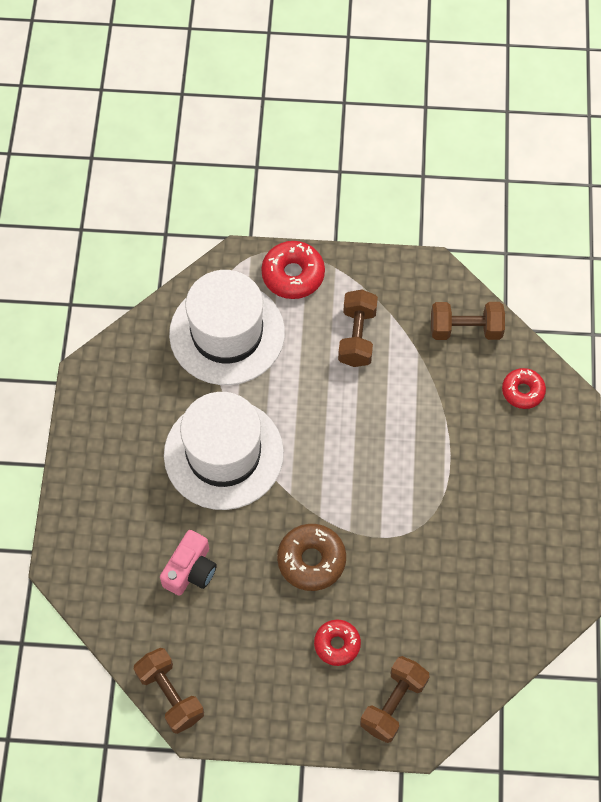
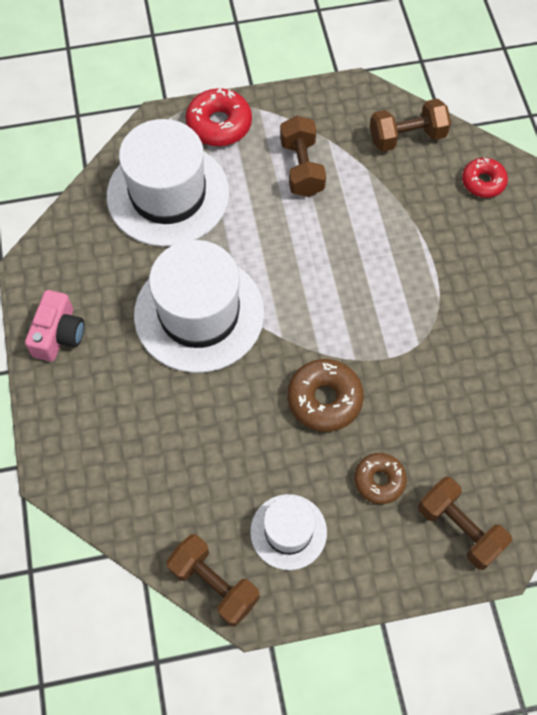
camera: 15 degrees left, 0 degrees up
(190, 570) = (198, 442): pink camera -> pink camera (59, 334)
(245, 667) = (288, 531): none -> white hat
(337, 644) = (379, 480): red donut -> brown donut
(393, 704) = (459, 528): brown dumbbell -> brown dumbbell turned 60 degrees counterclockwise

